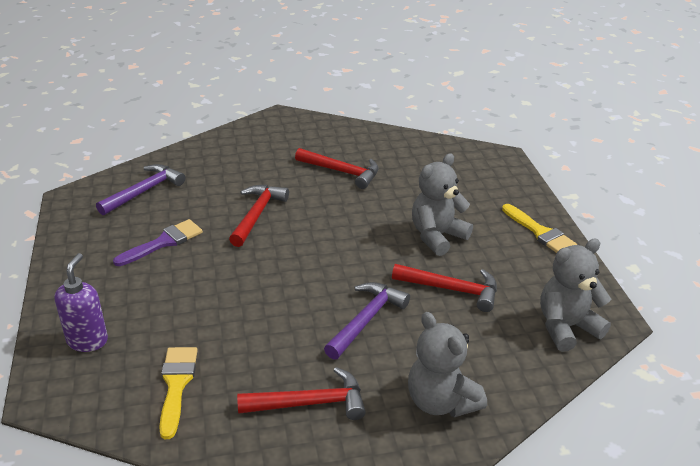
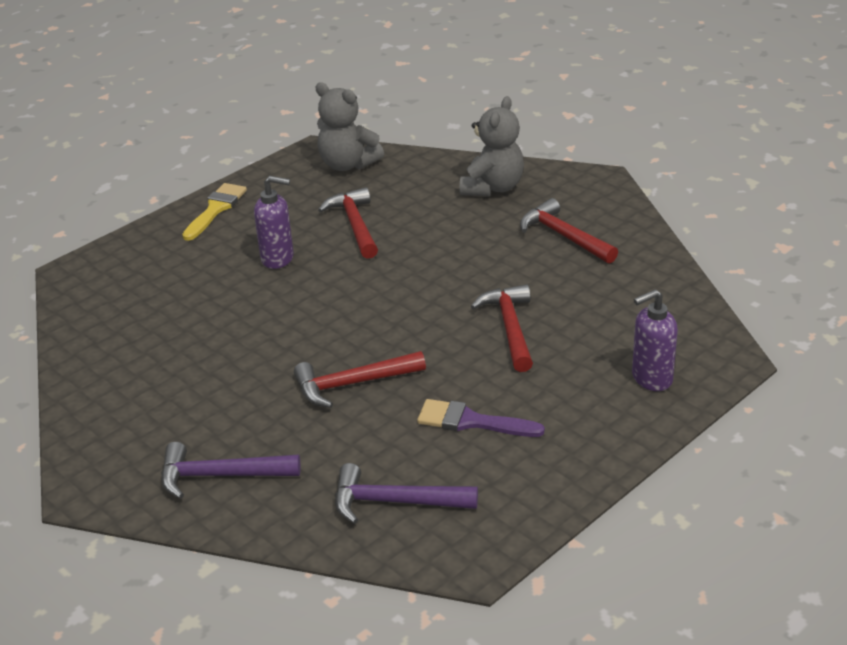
camera: 120 degrees left, 0 degrees up
(176, 385) = (629, 302): yellow brush -> none
(342, 172) = (202, 366): red hammer -> red hammer (510, 328)
(366, 320) = (443, 249): purple hammer -> purple hammer (220, 475)
(437, 236) = (278, 258): grey teddy bear -> purple soap dispenser

